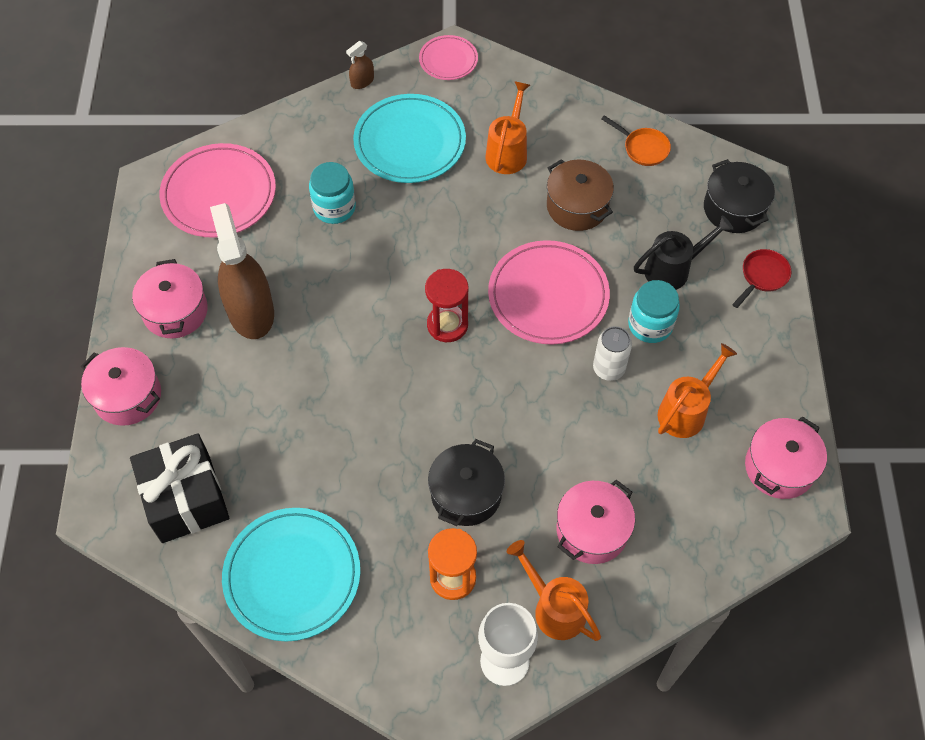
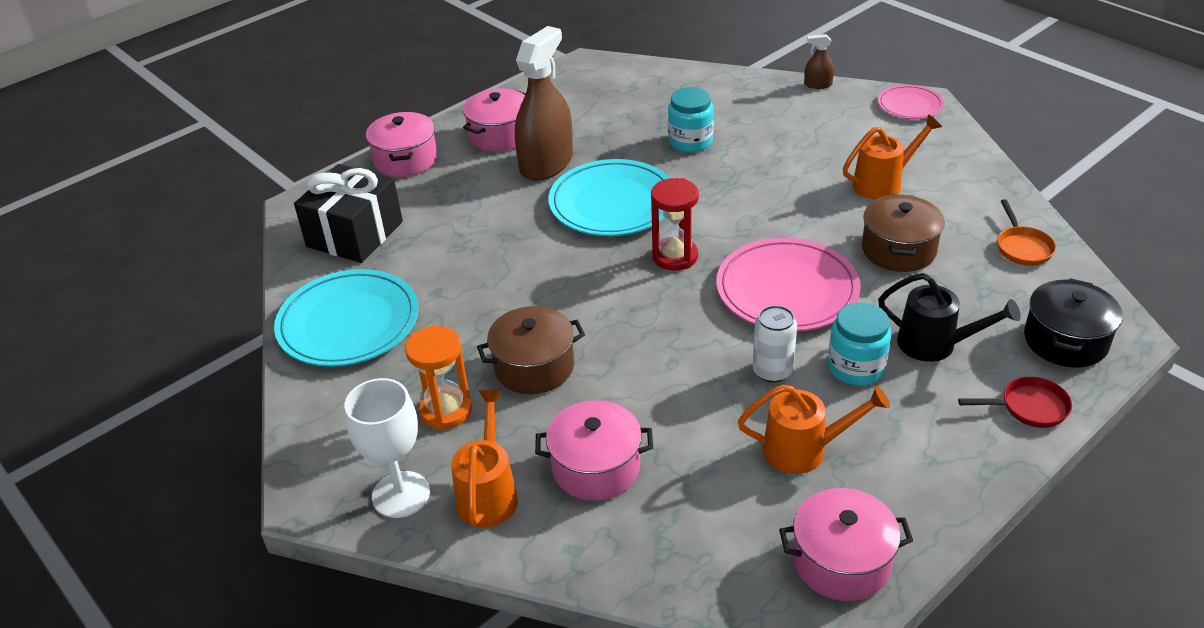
camera: 50 degrees right, 20 degrees down
(219, 194) = (620, 92): pink plate -> none
(410, 142) = (805, 136): turquoise plate -> turquoise plate (612, 203)
(466, 494) = (534, 367): black pot -> brown pot

